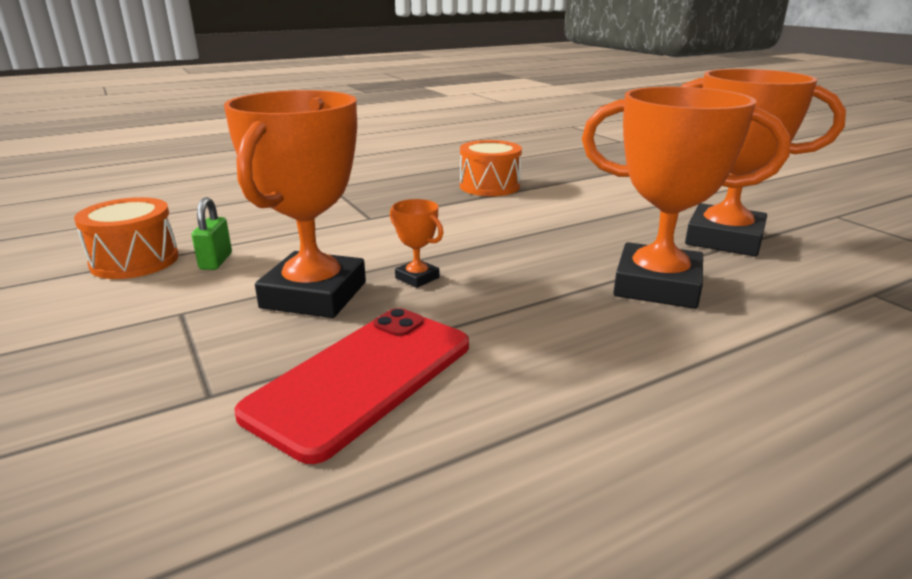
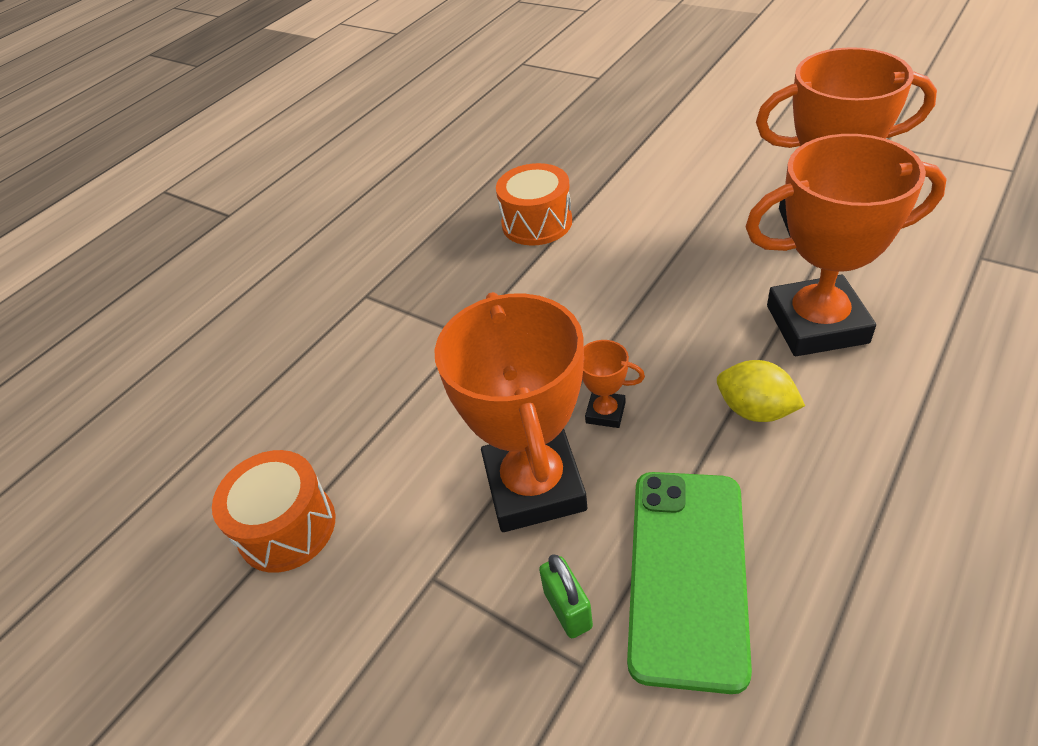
camera: 20 degrees left, 20 degrees up
(216, 261) = (378, 484): green padlock -> green padlock (568, 609)
(362, 378) = (687, 573): red phone -> green phone
(541, 313) = (755, 410): none -> yellow lemon

